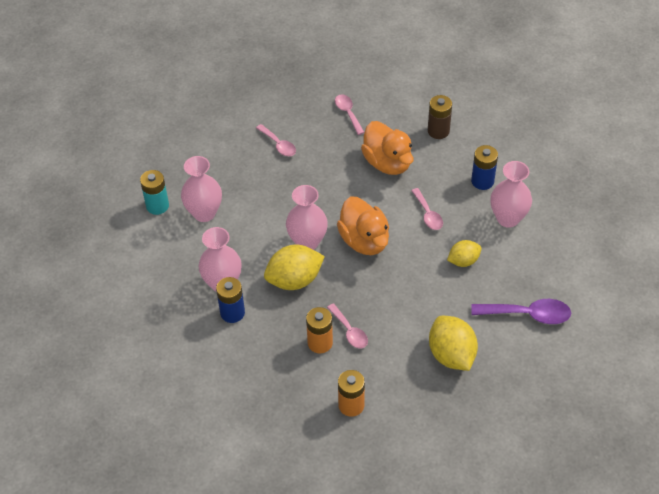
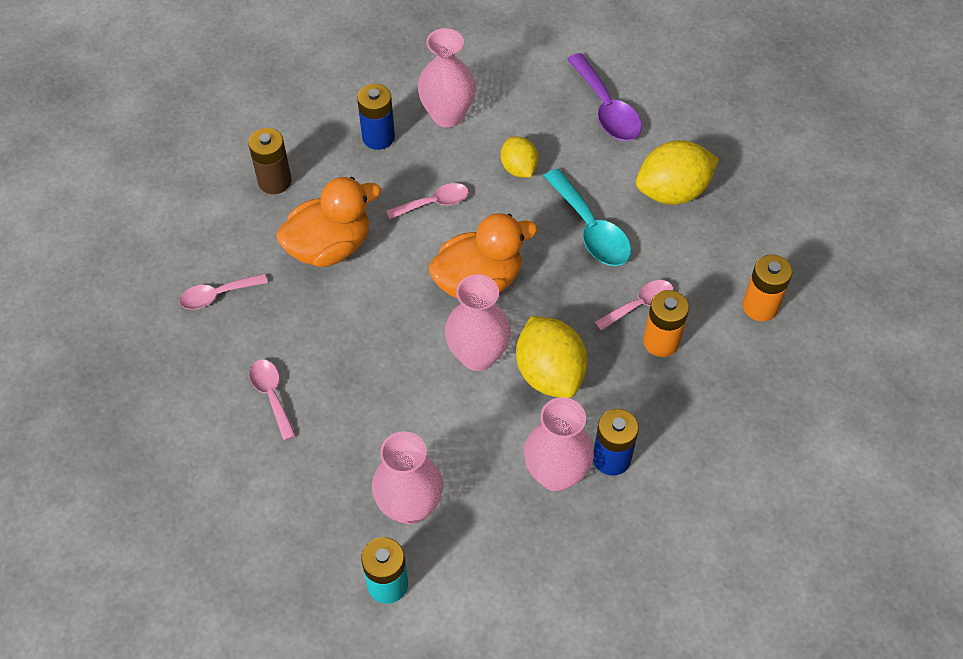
camera: 90 degrees left, 5 degrees up
(278, 145) = (271, 395): pink spoon -> pink spoon turned 75 degrees counterclockwise
(412, 303) = (591, 229): none -> turquoise spoon
(528, 314) = (606, 109): purple spoon -> purple spoon turned 150 degrees clockwise

